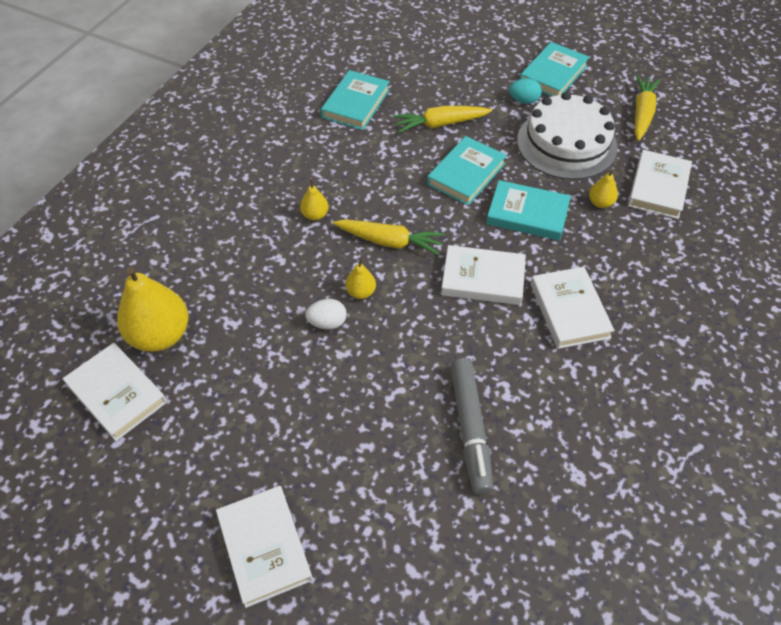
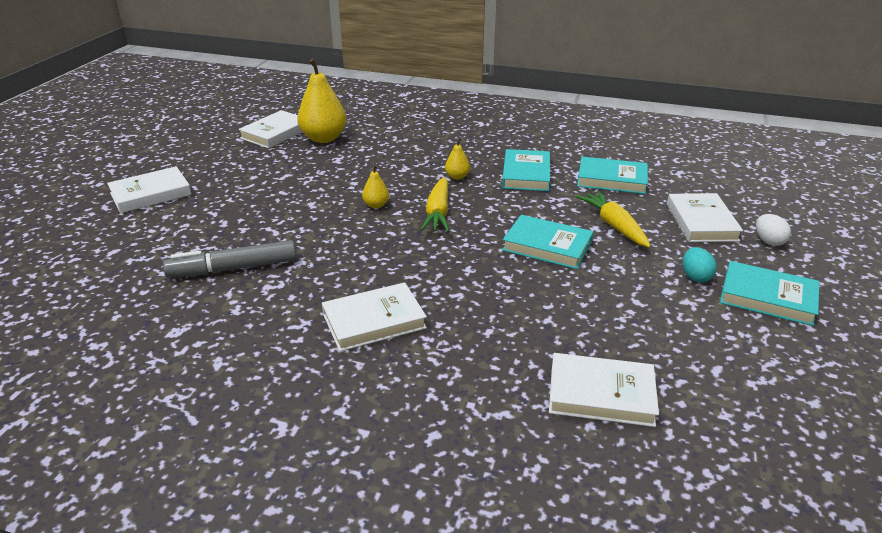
camera: 80 degrees right, 20 degrees down
(327, 323) = (341, 194): white egg -> white egg (768, 241)
(483, 279) = (405, 265): white book -> white book (701, 222)
(527, 214) = (505, 288): turquoise book -> turquoise book (526, 174)
(566, 144) = (638, 312): white cake -> none
(600, 203) = (547, 341): yellow pear -> none
(642, 113) = (749, 380): yellow carrot -> none

